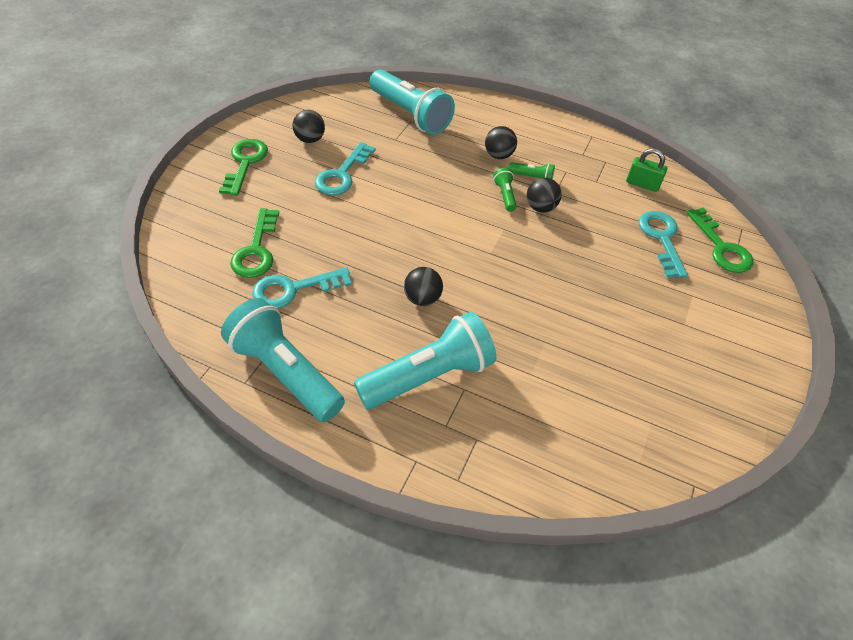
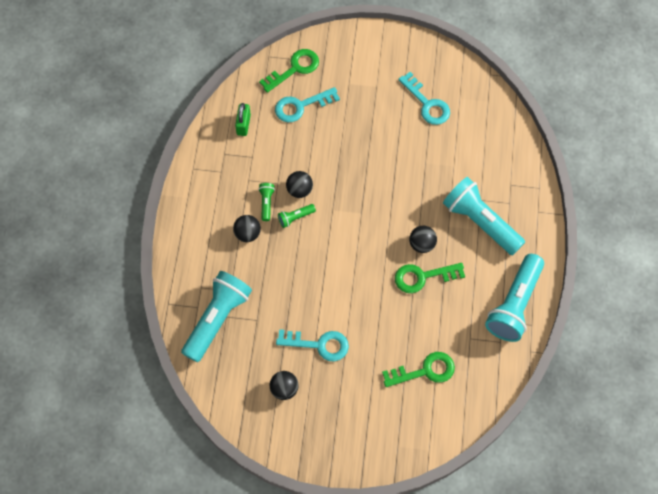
camera: 105 degrees left, 15 degrees up
(245, 163) = (335, 427): green key -> green key (423, 277)
(293, 289) = (449, 329): turquoise key -> turquoise key (427, 104)

